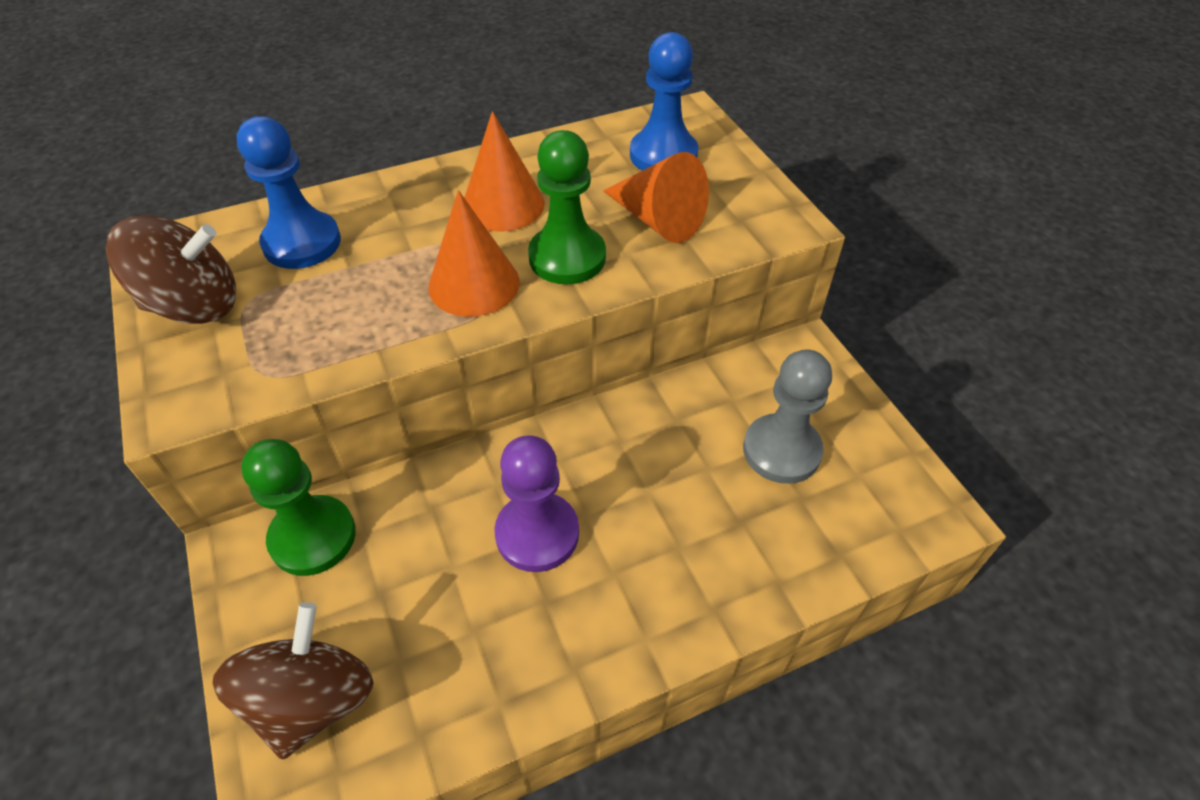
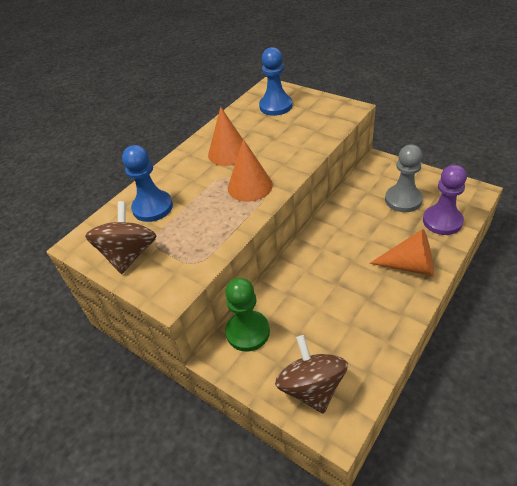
camera: 25 degrees left, 5 degrees down
(194, 305) = (129, 254): brown spinning top -> brown spinning top turned 45 degrees counterclockwise
(537, 533) = (341, 277): purple pawn -> purple pawn (442, 221)
(567, 257) = (278, 159): green pawn -> none
(658, 220) = (299, 130): orange cone -> orange cone (410, 265)

